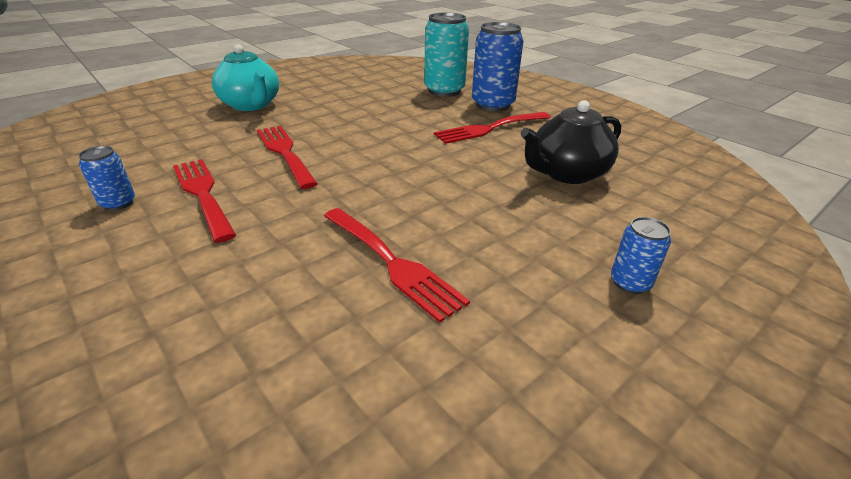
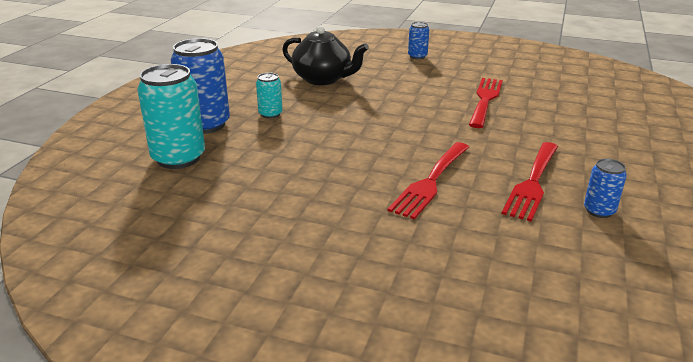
camera: 120 degrees left, 5 degrees down
(251, 105) = (353, 268): turquoise teapot -> none
(489, 128) = (270, 114): red fork -> turquoise can

